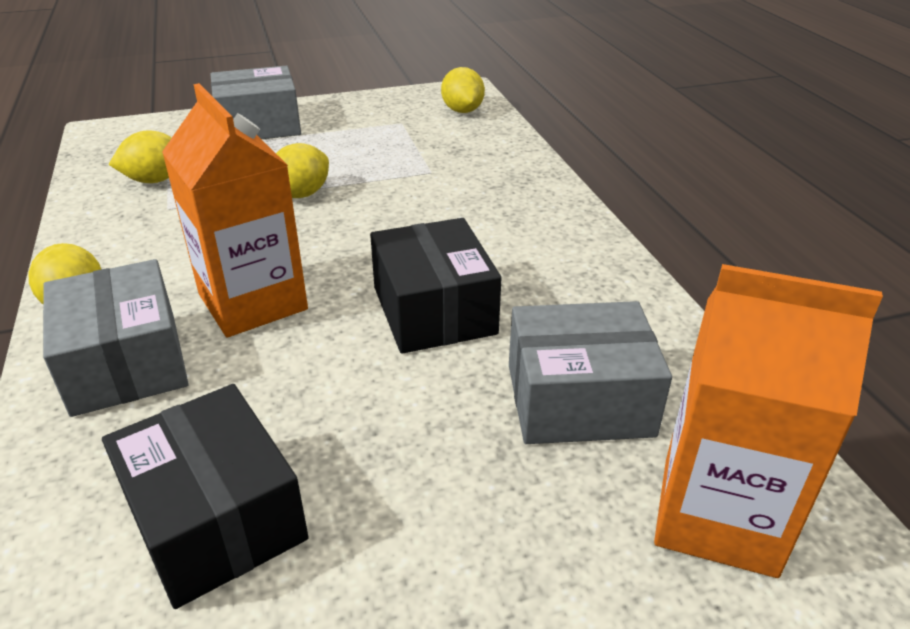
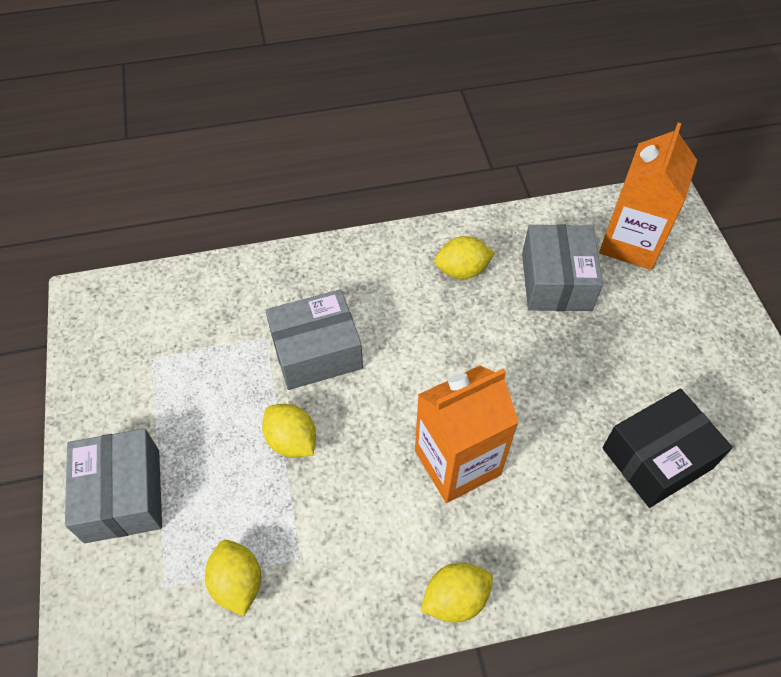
camera: 85 degrees left, 20 degrees up
(126, 363) = (528, 539): grey box -> grey box (316, 351)
(434, 310) = (471, 346): black box -> none
(462, 111) = (138, 304): yellow lemon -> yellow lemon (462, 270)

